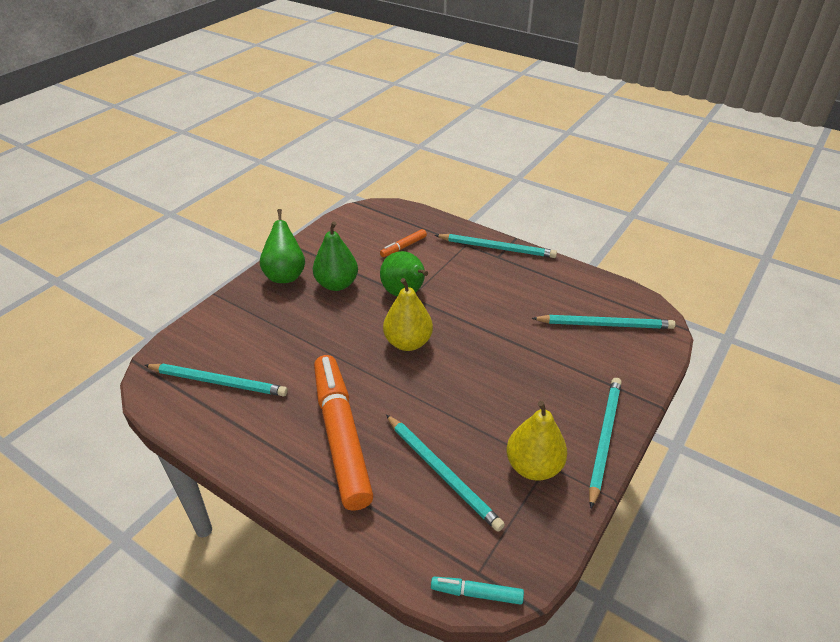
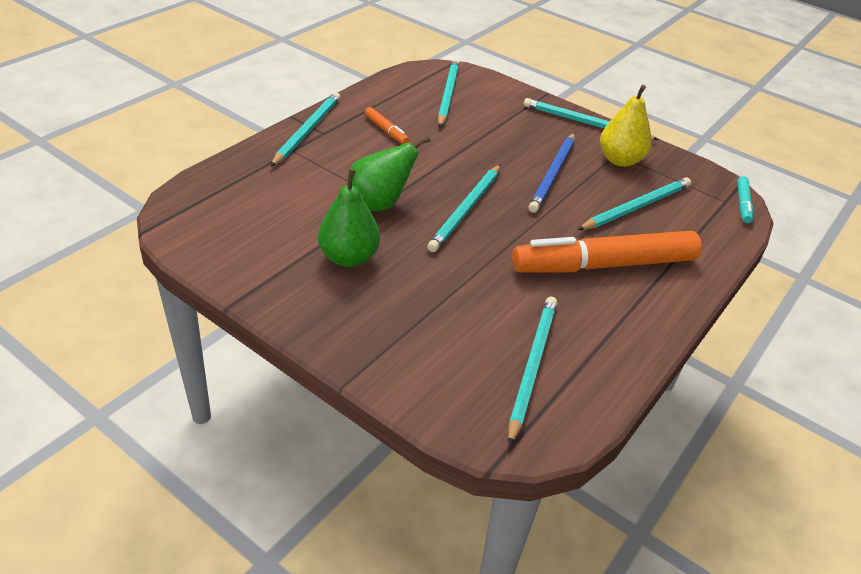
camera: 90 degrees left, 0 degrees up
(285, 275) = (316, 306): green pear -> none
(403, 247) = (281, 196): orange marker -> orange marker (386, 130)
(408, 342) = (466, 210): yellow pear -> turquoise pencil
(483, 404) = (553, 174): none -> blue pencil

